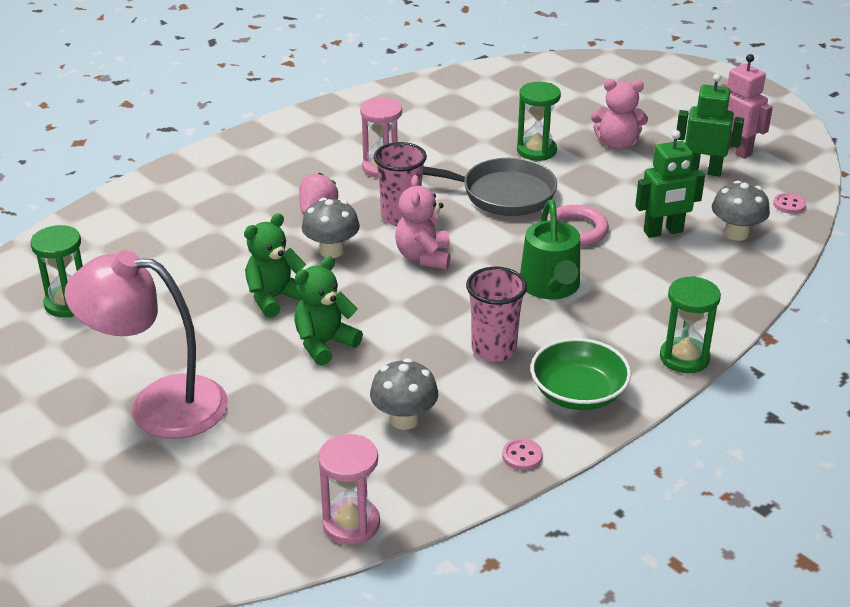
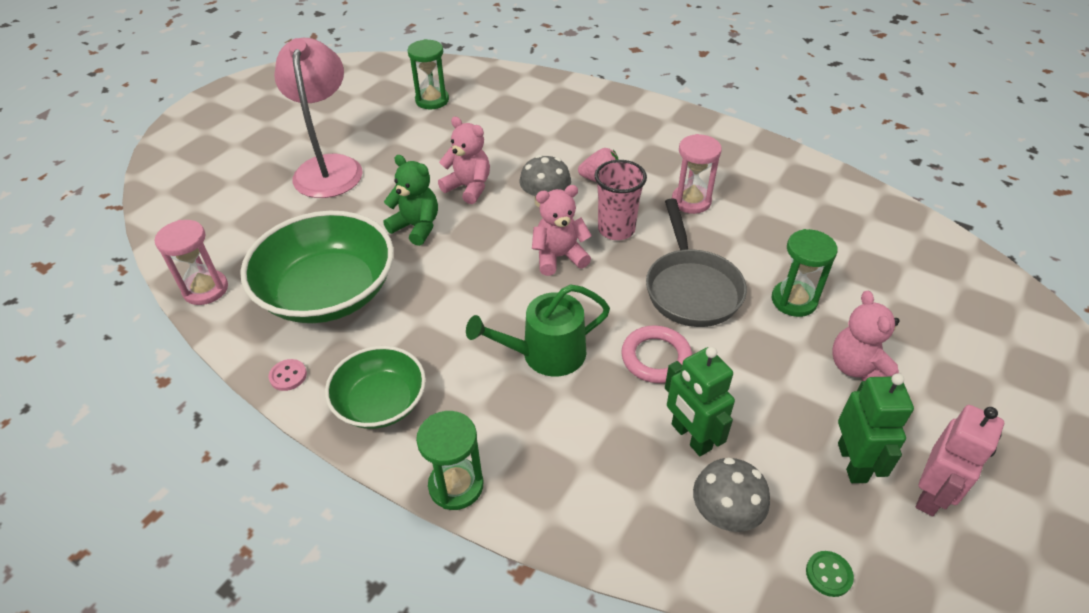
camera: 75 degrees right, 10 degrees up
(275, 298) = (468, 187): green teddy bear -> pink teddy bear
(404, 419) = (328, 292): grey mushroom -> green bowl
(494, 349) = (433, 330): pink cup -> none
(789, 205) = (828, 574): pink button -> green button

